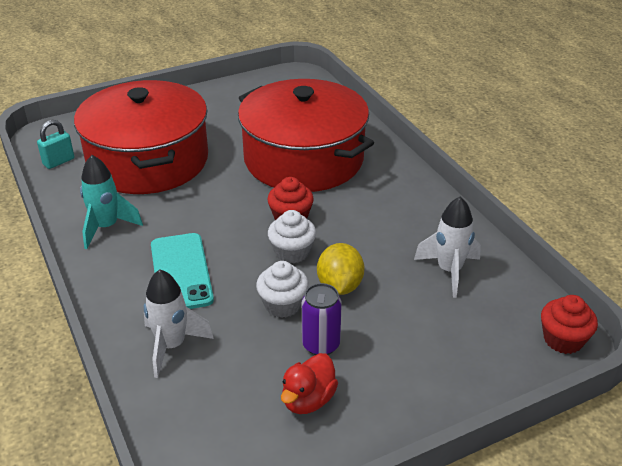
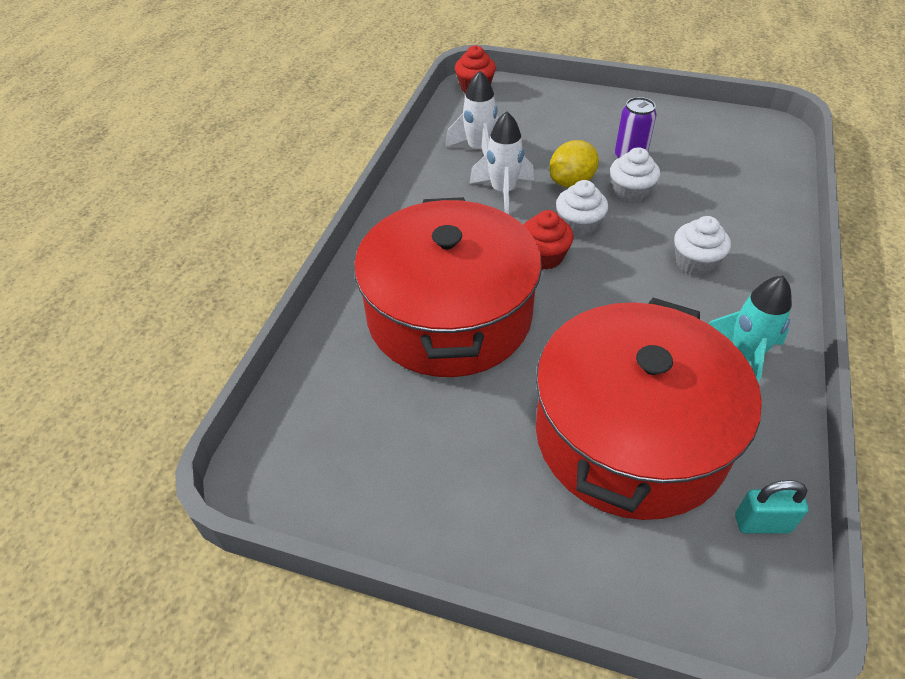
camera: 135 degrees left, 10 degrees up
(172, 346) = (745, 210): white rocket -> white rocket (503, 192)
(181, 272) = (695, 263): turquoise phone -> white cupcake
(308, 400) = (671, 136): red duck -> none

